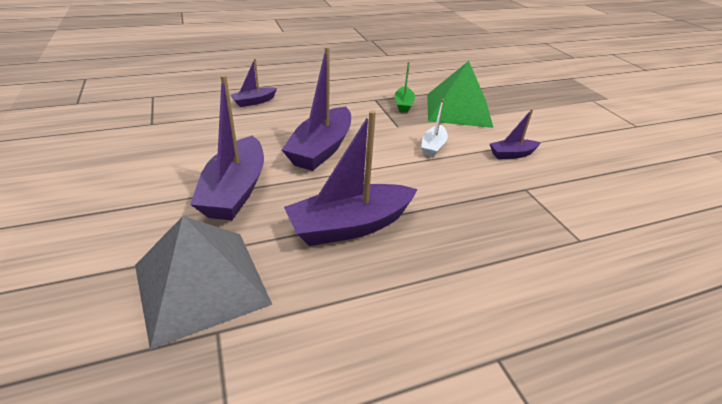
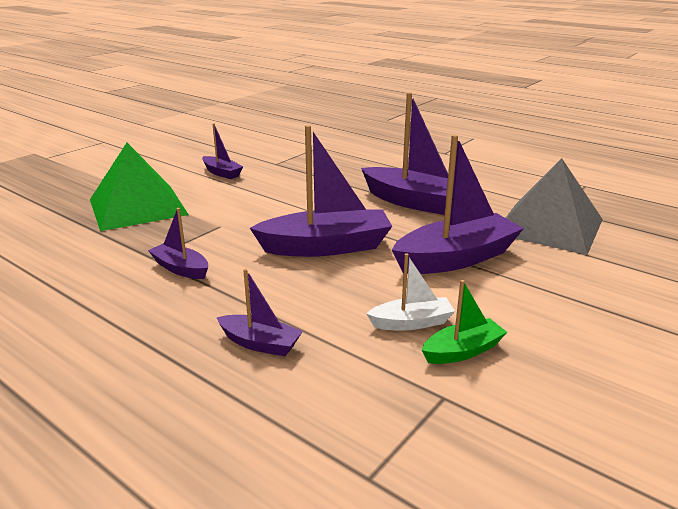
camera: 120 degrees left, 10 degrees down
(351, 103) = (181, 269): none -> purple boat
(403, 104) = (152, 236): green boat -> green boat (462, 351)
(433, 146) = (248, 201): white boat -> white boat (411, 323)

